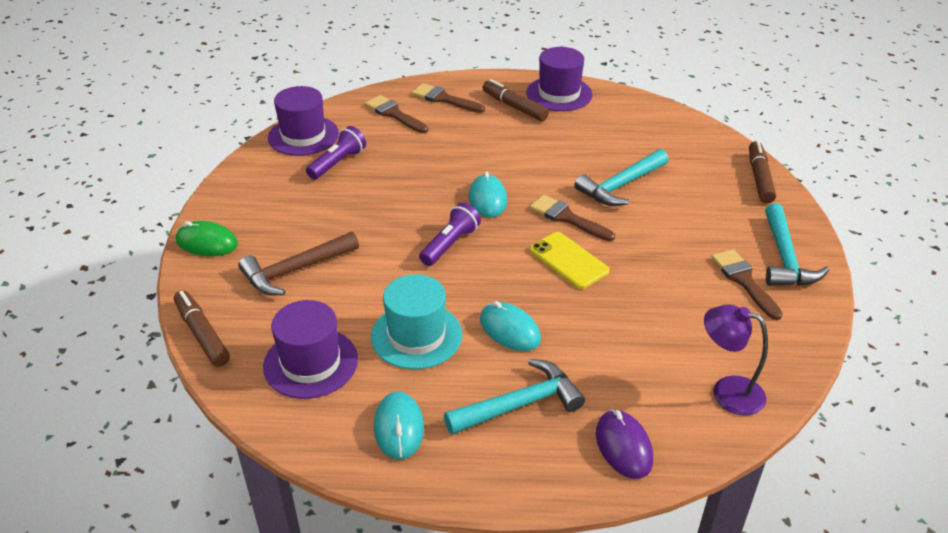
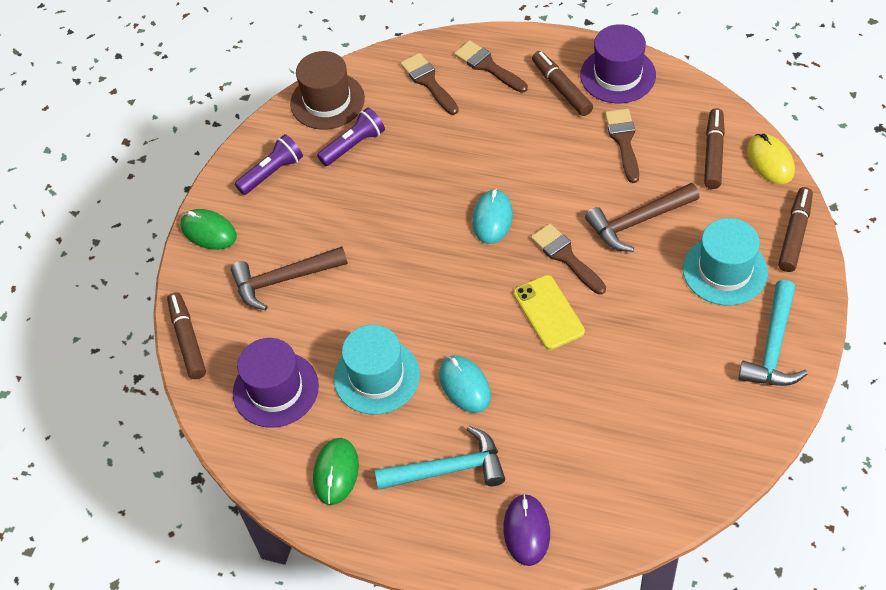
camera: 20 degrees right, 15 degrees up
(303, 136) = (327, 101): purple hat -> brown hat
(399, 428) = (336, 472): turquoise mouse -> green mouse
(450, 244) = (438, 272): purple flashlight -> purple flashlight (272, 172)
(621, 185) = (638, 221): turquoise hammer -> brown hammer
(663, 134) = (713, 153): none -> brown marker
(713, 133) = (770, 161): none -> yellow mouse
(713, 209) = (725, 270): none -> turquoise hat
(727, 392) = (645, 493): purple lamp -> none
(744, 281) = (717, 368): brown brush -> brown brush (623, 141)

